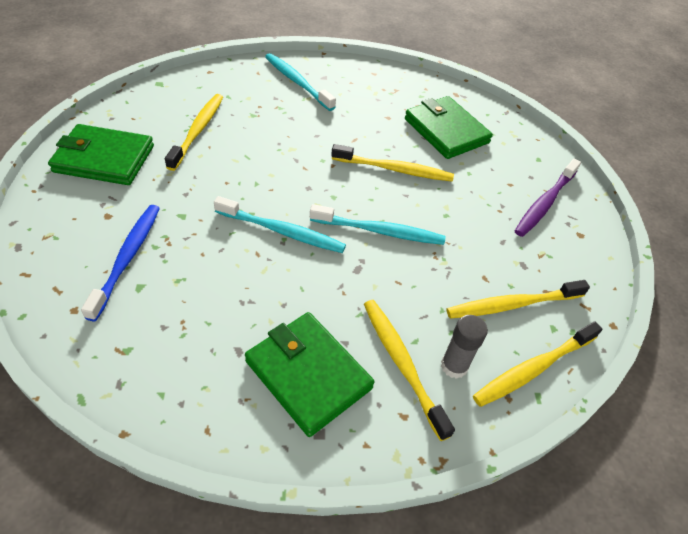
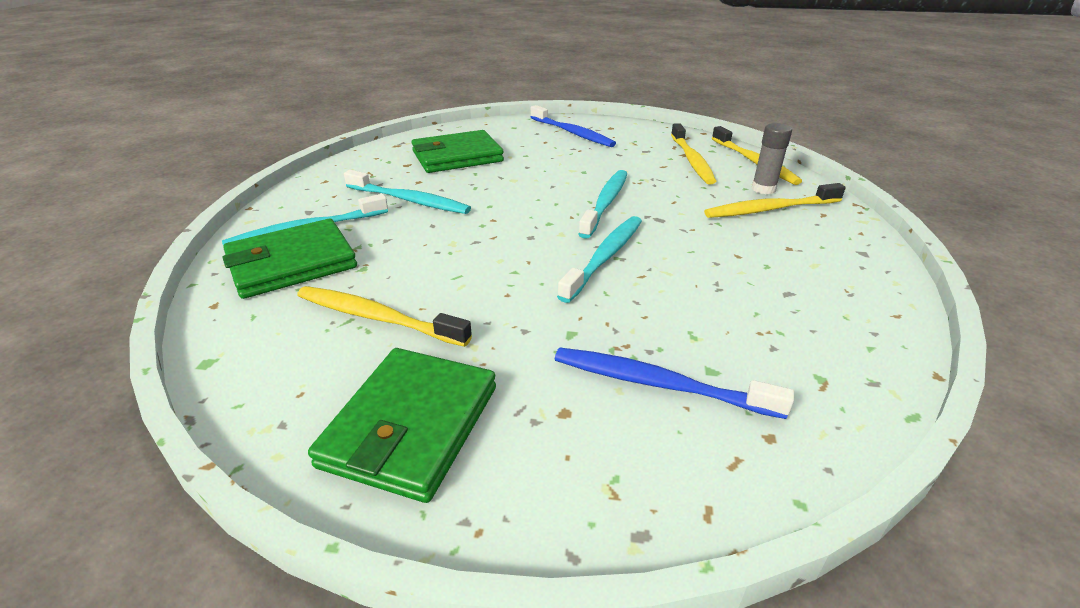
camera: 75 degrees left, 15 degrees down
(308, 374) = (801, 254): green wallet -> green wallet (292, 263)
(353, 118) = (409, 200): none -> turquoise toothbrush
(394, 169) = (511, 187): yellow toothbrush -> none
(545, 203) = (572, 133): purple toothbrush -> blue toothbrush

